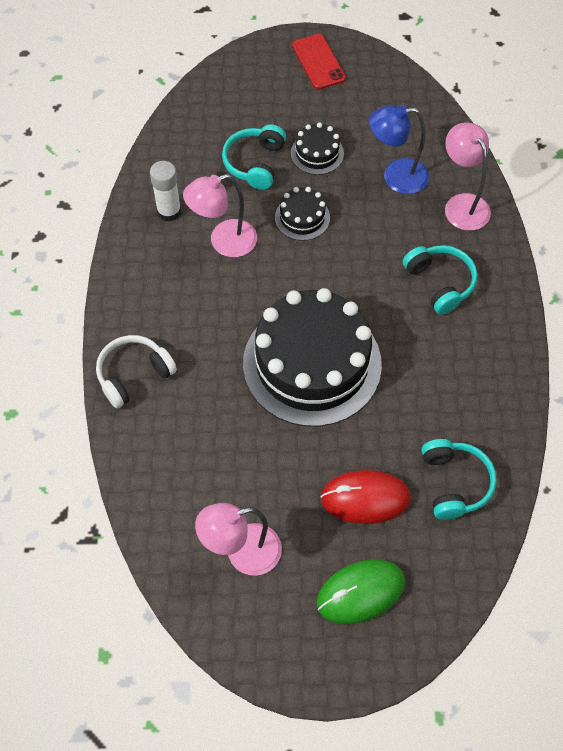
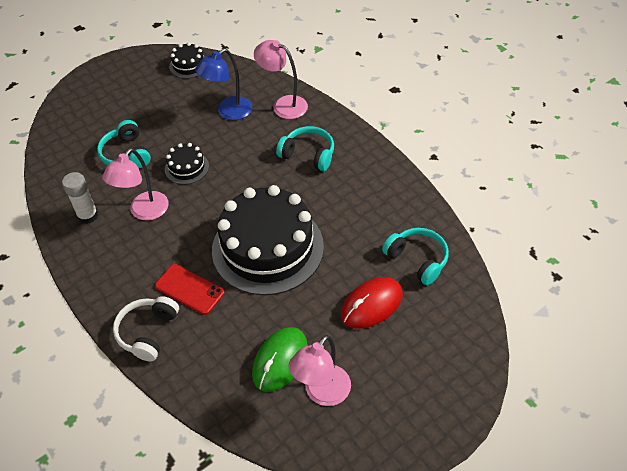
camera: 35 degrees left, 10 degrees down
(317, 153) = (165, 126): black cake -> black cake (188, 65)
(318, 62) = (121, 75): red phone -> red phone (189, 289)
(360, 592) = (418, 362): green mouse -> green mouse (280, 360)

